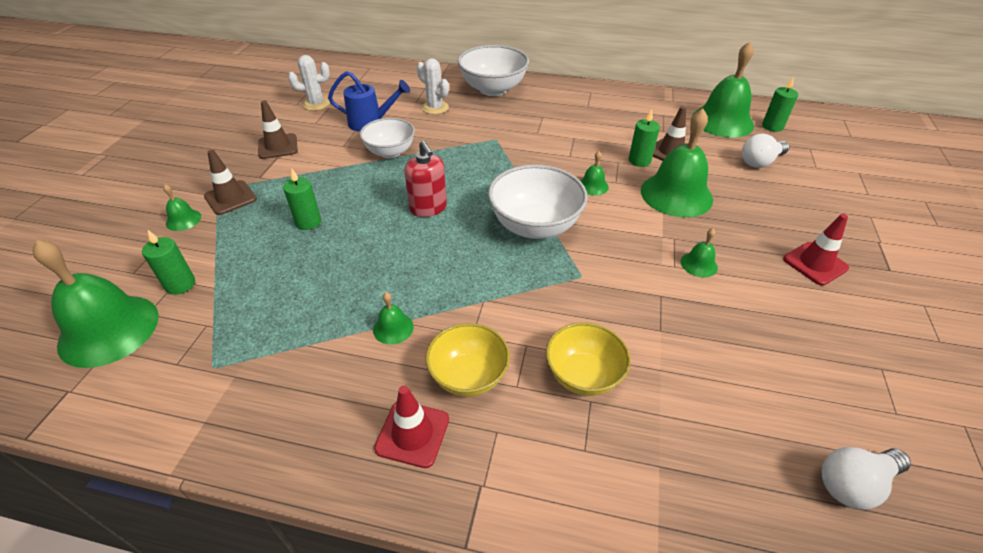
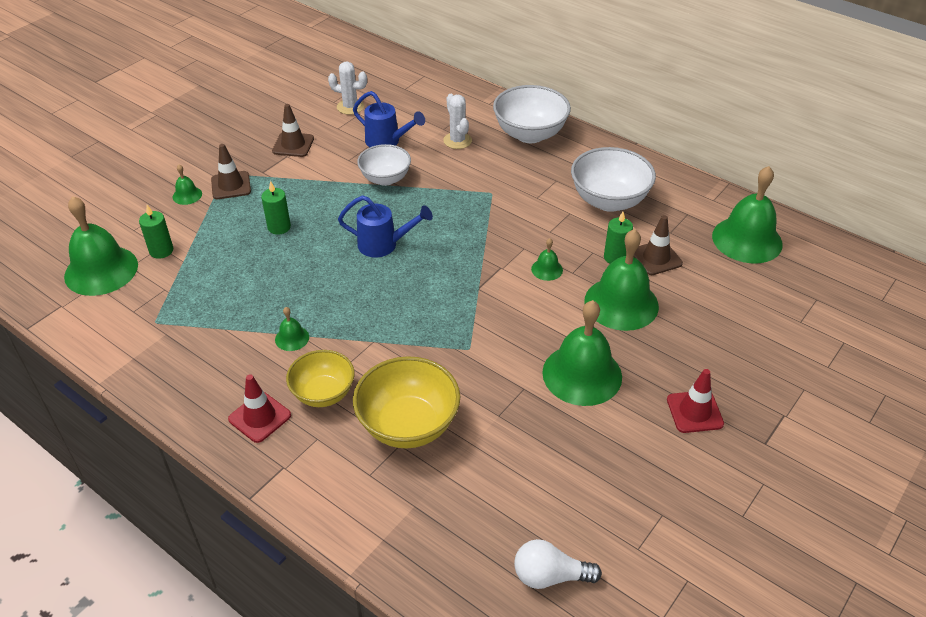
camera: 25 degrees right, 0 degrees up
(428, 208) = (383, 245): red soap dispenser -> blue watering can
(535, 226) = (463, 291): white bowl -> white bowl (609, 201)
(583, 375) = (408, 425): yellow bowl -> yellow bowl, size x1.51
(699, 264) = (582, 374): green bell -> green bell, size x2.25
(760, 162) = (743, 297): white light bulb -> none
(772, 126) = (799, 262): green candle -> none

